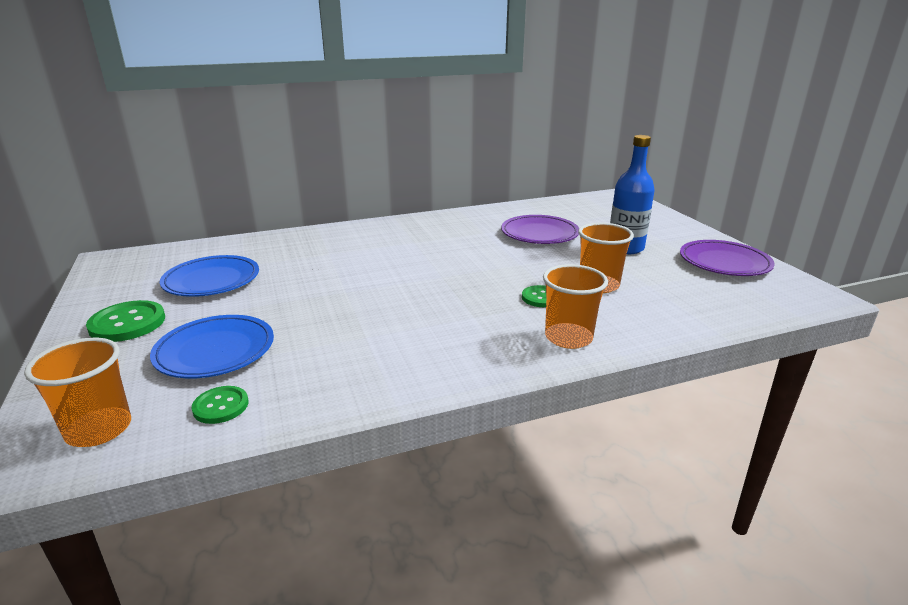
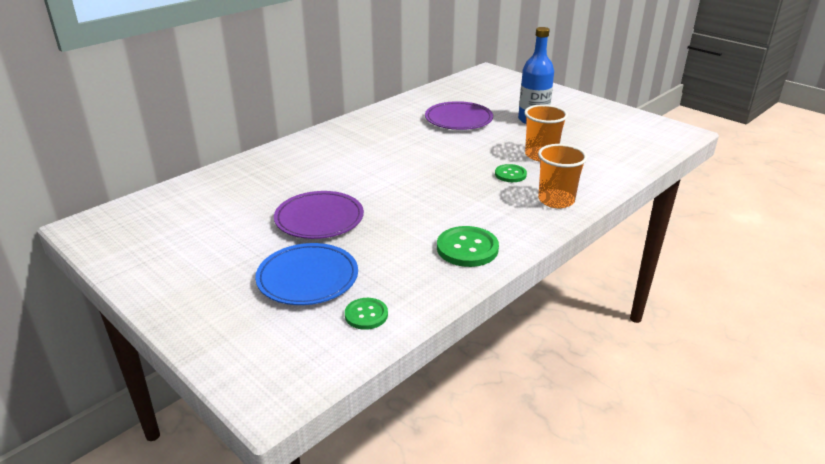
camera: 25 degrees left, 5 degrees up
(99, 429) = (292, 358): orange cup -> none
(127, 323) = (196, 277): green button -> green button (467, 248)
(212, 280) = (223, 222): blue plate -> none
(724, 262) = (608, 118): purple plate -> purple plate (319, 219)

